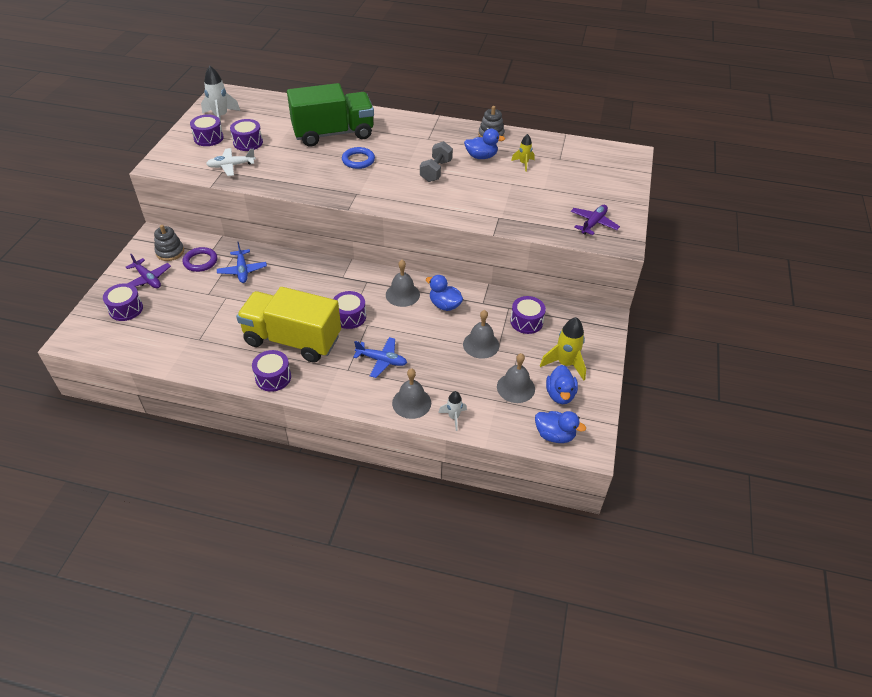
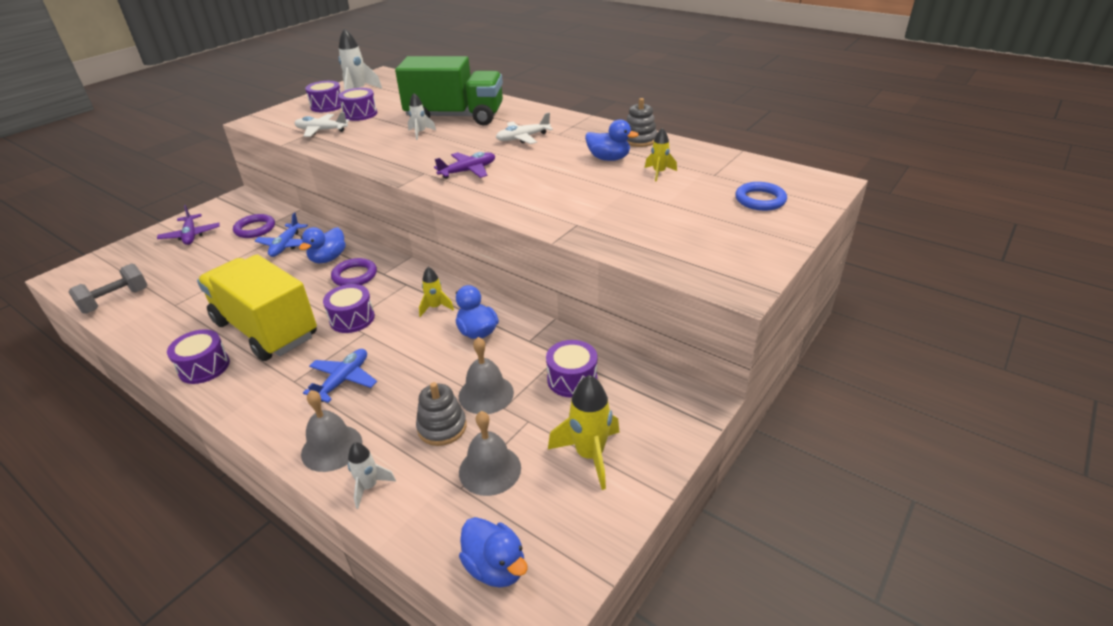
camera: 25 degrees right, 10 degrees down
(126, 309) = (141, 259): purple drum -> none
(170, 252) = (236, 215): grey stacking toy -> grey stacking toy (442, 427)
(319, 155) = (420, 133): none -> white rocket
(322, 283) = (354, 276): none -> purple ring
(358, 160) = (458, 143): blue ring -> blue ring (760, 200)
(382, 360) = (343, 380): blue plane -> blue plane turned 105 degrees counterclockwise
(402, 294) = (435, 307): grey bell -> yellow rocket
(405, 147) = (523, 138): none -> white plane
(436, 171) = (538, 165): grey dumbbell -> grey dumbbell (115, 301)
(560, 395) = (549, 501): blue duck -> blue duck (328, 258)
(593, 223) = (709, 254): purple plane -> purple plane (468, 171)

